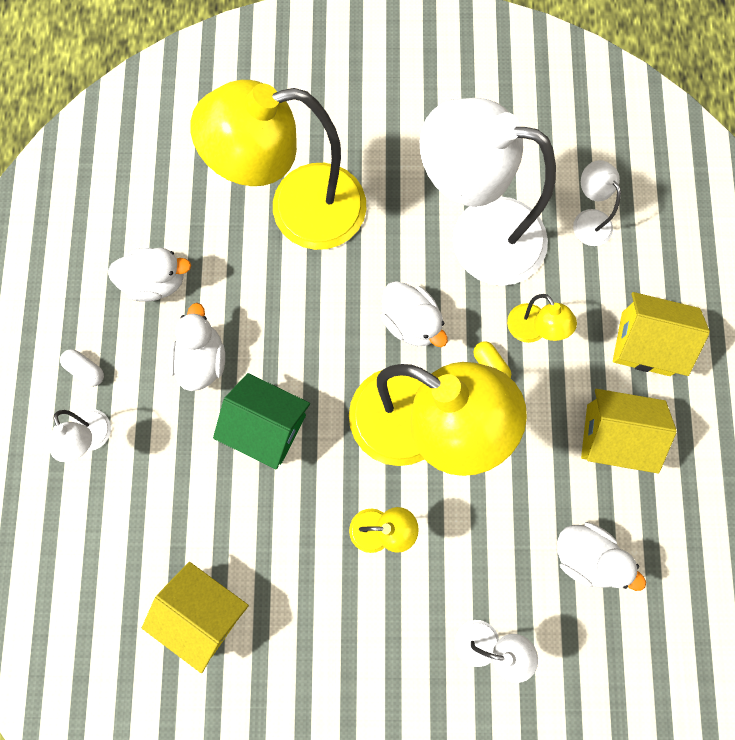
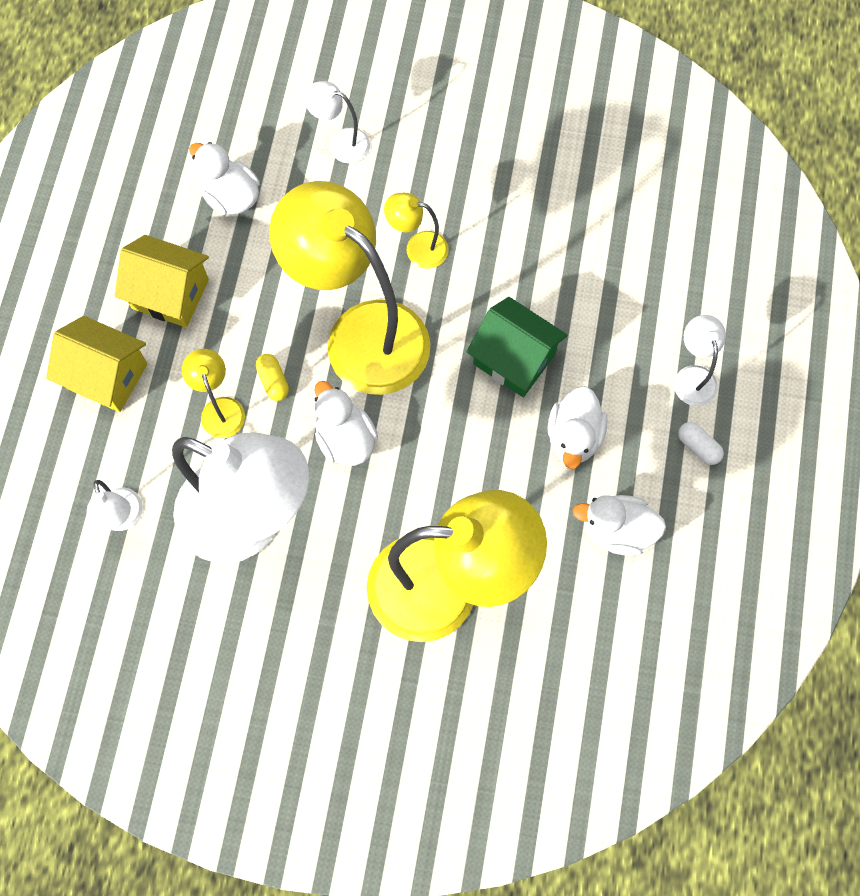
camera: 170 degrees left, 5 degrees down
(204, 612) = (593, 207): yellow house -> none

